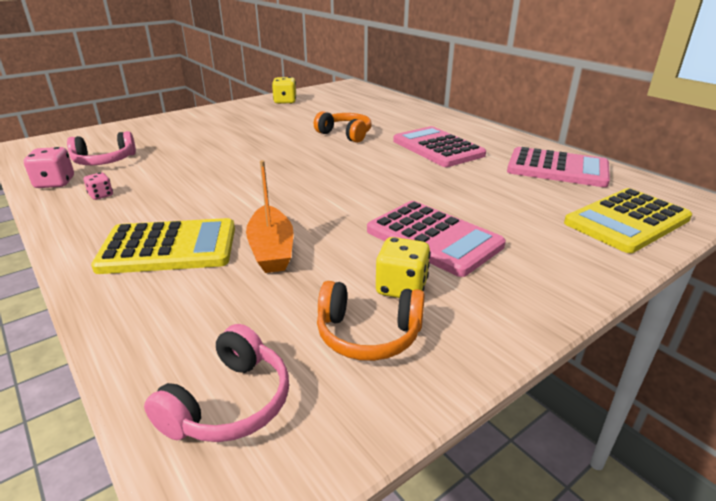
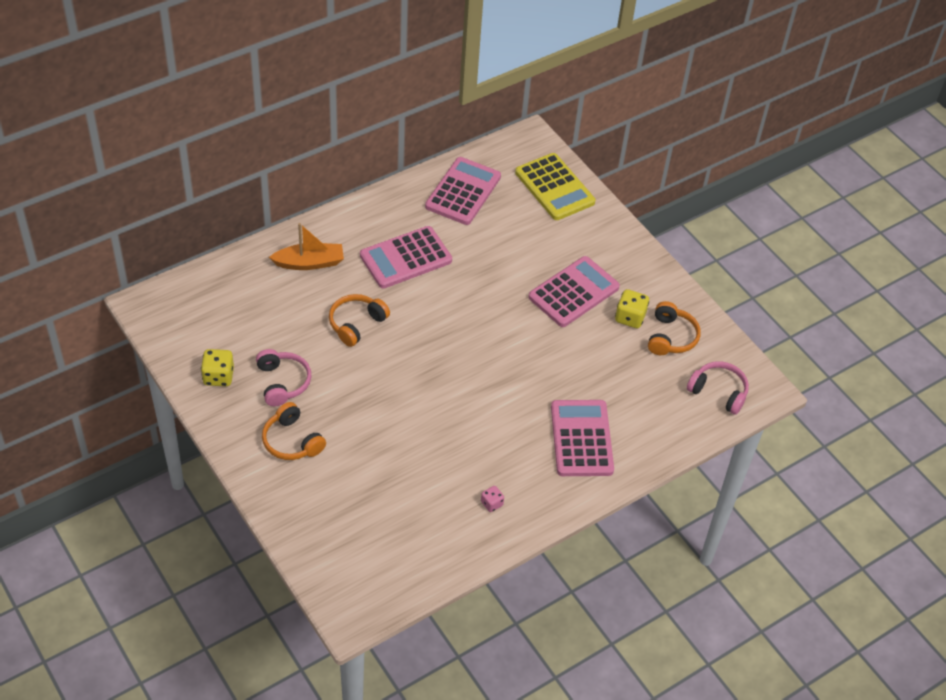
camera: 90 degrees left, 20 degrees up
(55, 183) = (461, 548): pink dice -> none
(104, 161) = (409, 523): pink headphones -> pink headphones (283, 382)
(169, 248) = (581, 439): yellow calculator -> pink calculator
(217, 121) = (292, 441): none -> orange headphones
(271, 249) = (585, 380): orange boat -> orange boat (309, 263)

